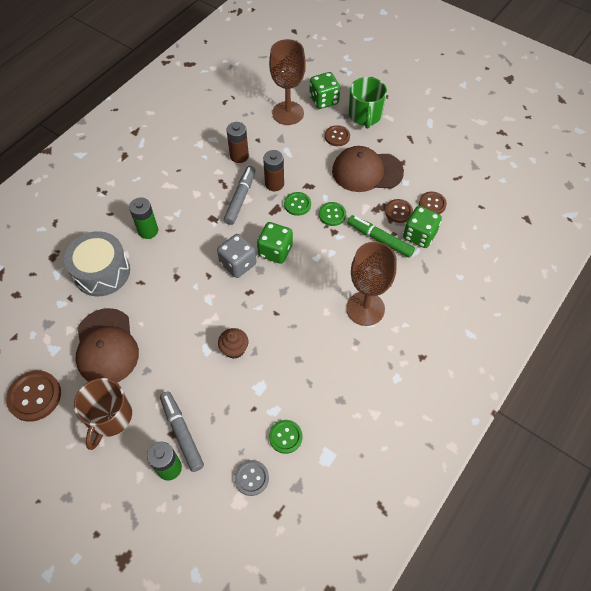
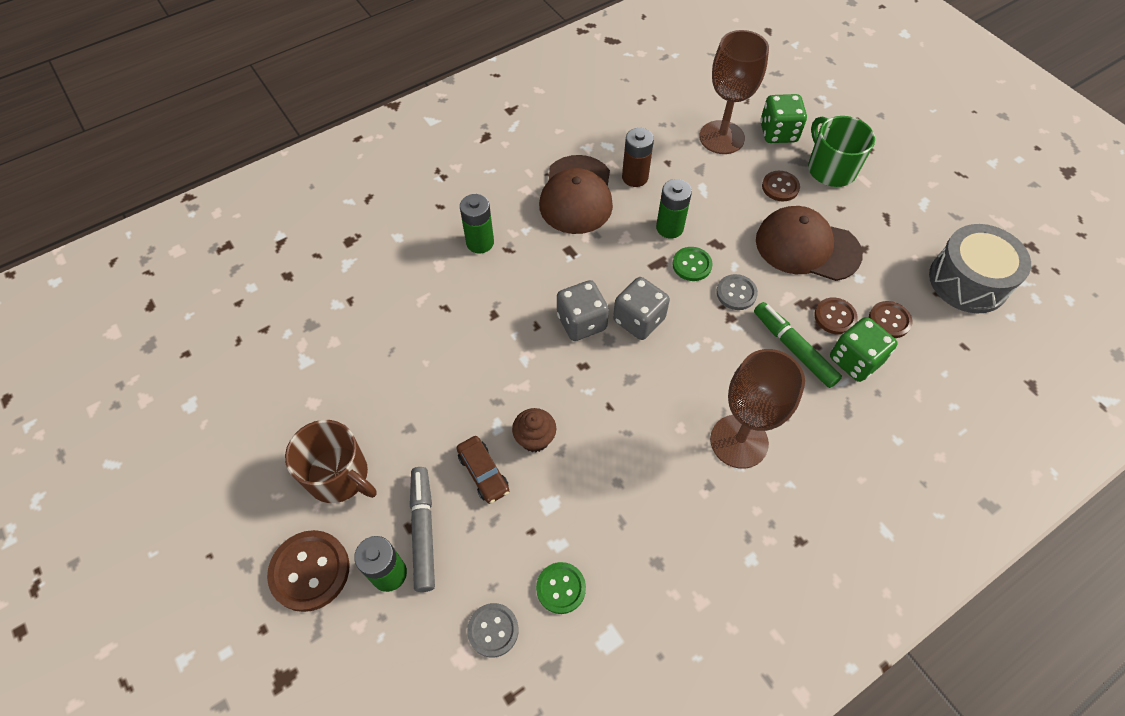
camera: 20 degrees right, 0 degrees up
(35, 396) = (259, 415): brown button -> brown button (310, 571)
(102, 272) = (402, 279): grey drum -> grey drum (968, 281)
(106, 347) = (370, 379): brown cap -> brown cap (576, 195)
(109, 417) = (339, 476): brown mug -> brown mug turned 90 degrees counterclockwise
(208, 382) = (483, 473): none -> brown car
(240, 198) = (616, 234): grey marker -> none
(274, 184) = (669, 228): brown battery -> green battery
(275, 251) = (639, 320): green dice -> grey dice
(332, 214) = (736, 293): green button -> grey button
(365, 115) = (830, 169): green mug -> green mug turned 135 degrees clockwise

